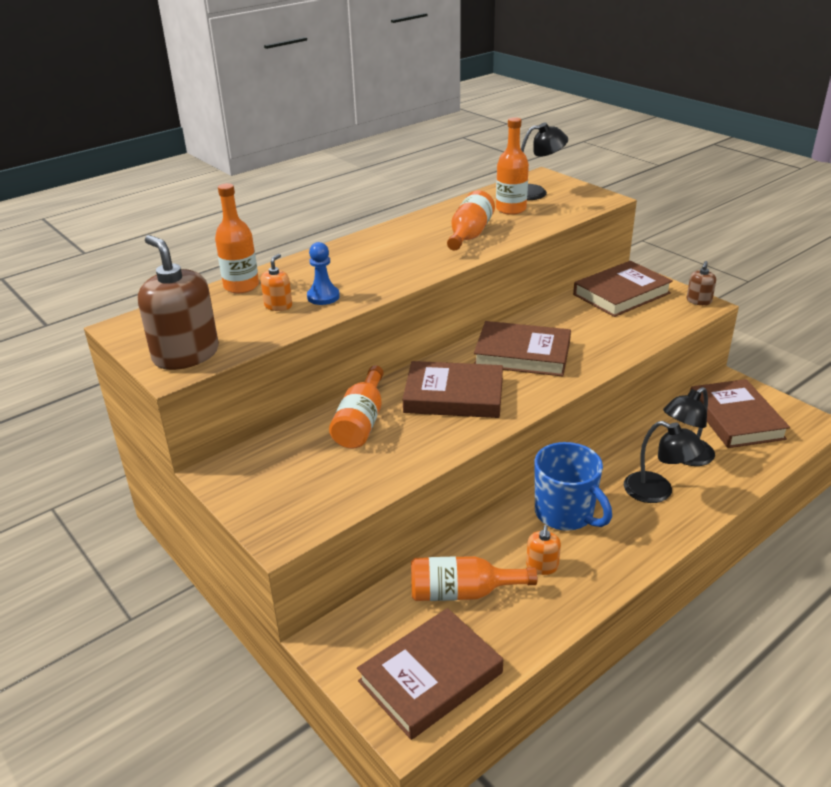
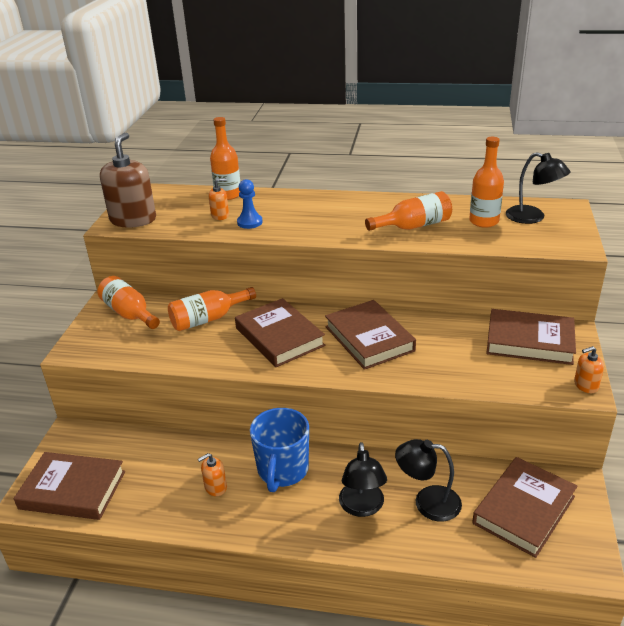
camera: 50 degrees right, 0 degrees up
(462, 592) = (156, 464): orange bottle -> orange bottle (129, 314)
(698, 301) = (586, 385): brown soap dispenser -> orange soap dispenser

